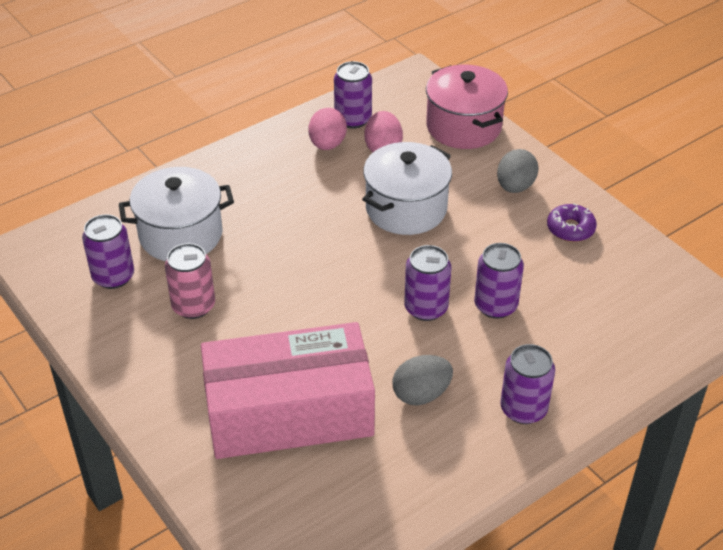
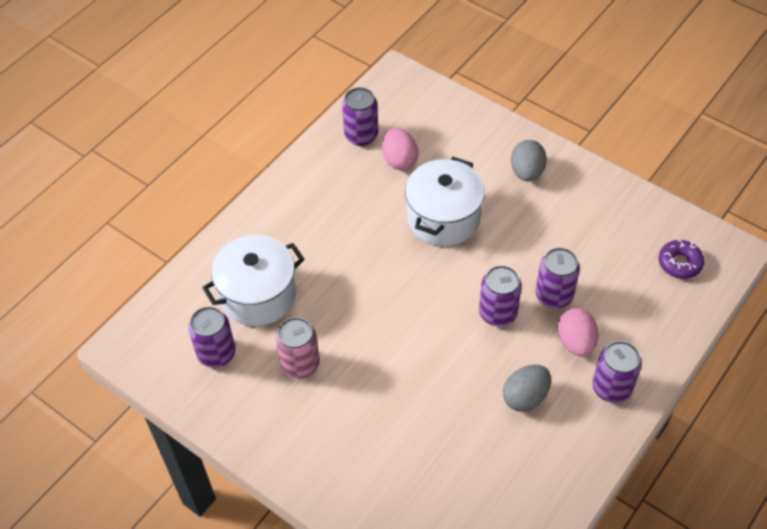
camera: 15 degrees left, 10 degrees up
(289, 412) = (424, 445): pink box -> none
(327, 144) = (349, 168): pink egg -> pink egg (575, 342)
(463, 127) = (460, 120): pink pot -> none
(570, 229) = (587, 203): purple donut -> purple donut (679, 263)

